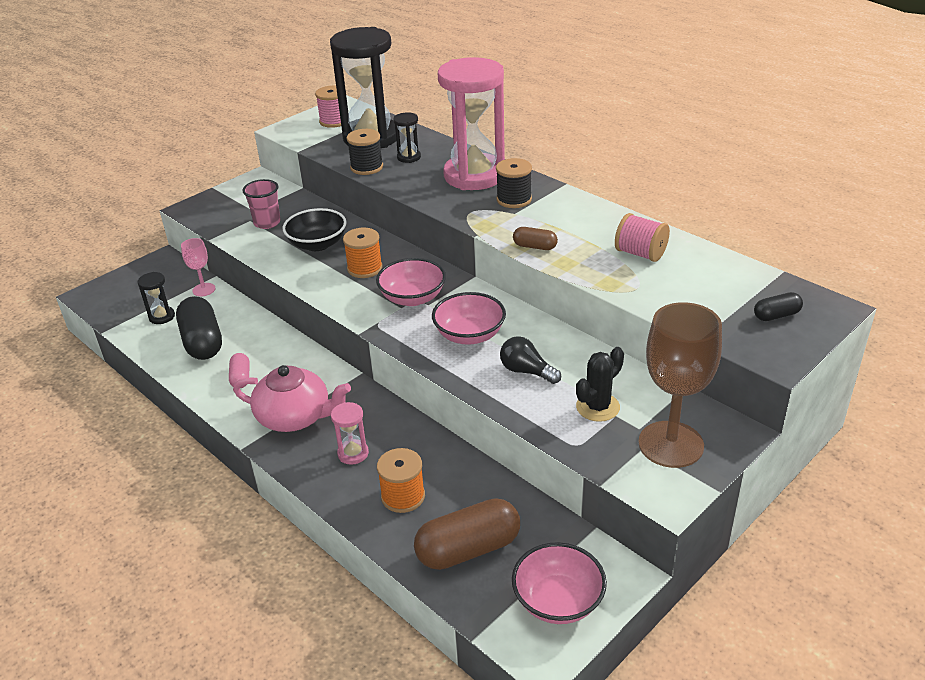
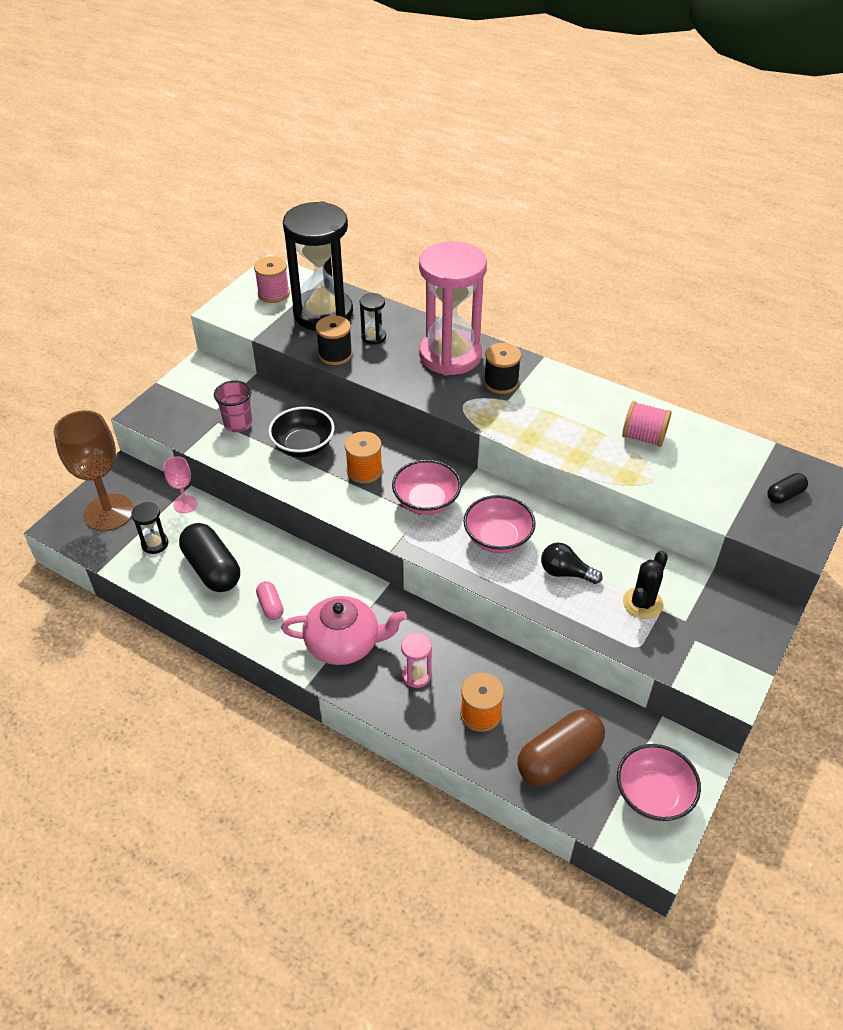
camera: 15 degrees left, 10 degrees up
(535, 246) = (542, 440): brown capsule -> none
(670, 444) = (718, 633): brown goblet -> brown goblet (109, 513)

